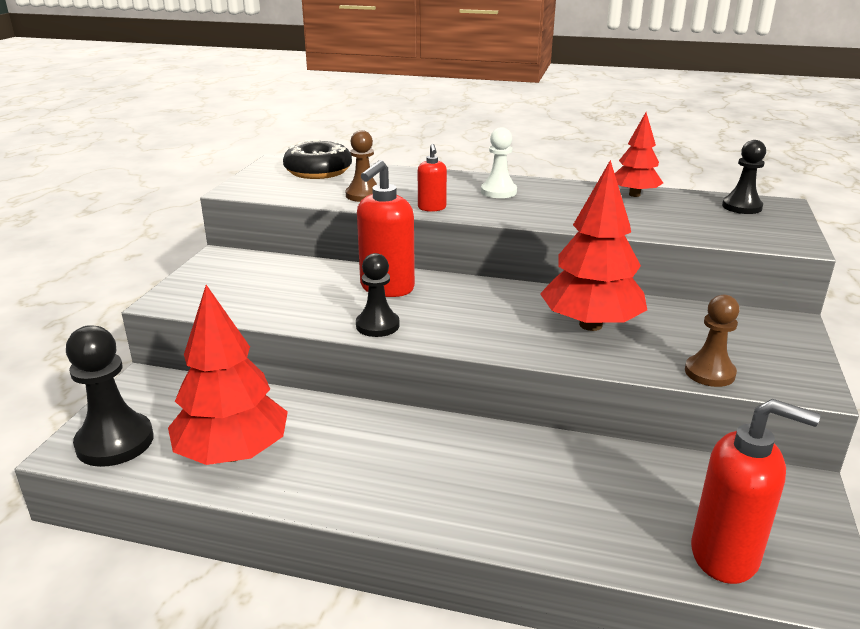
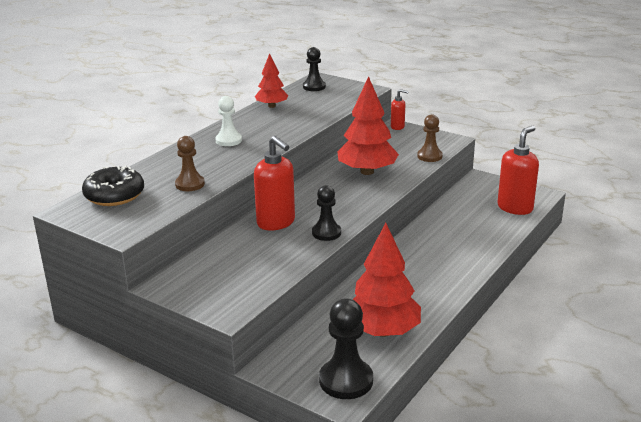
camera: 70 degrees left, 0 degrees up
(432, 208) = (238, 165): red soap dispenser -> red soap dispenser (397, 127)

